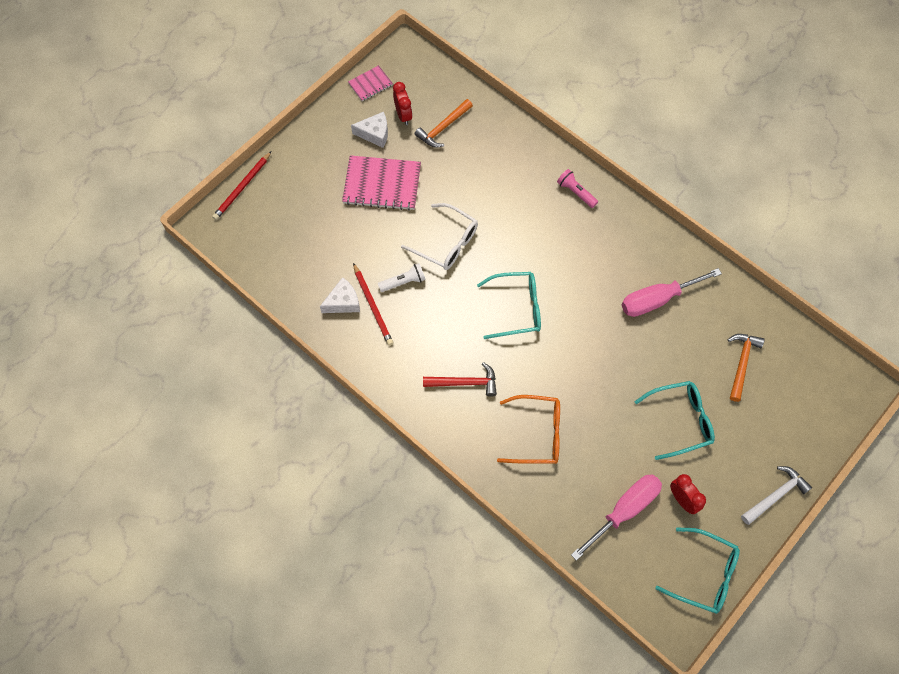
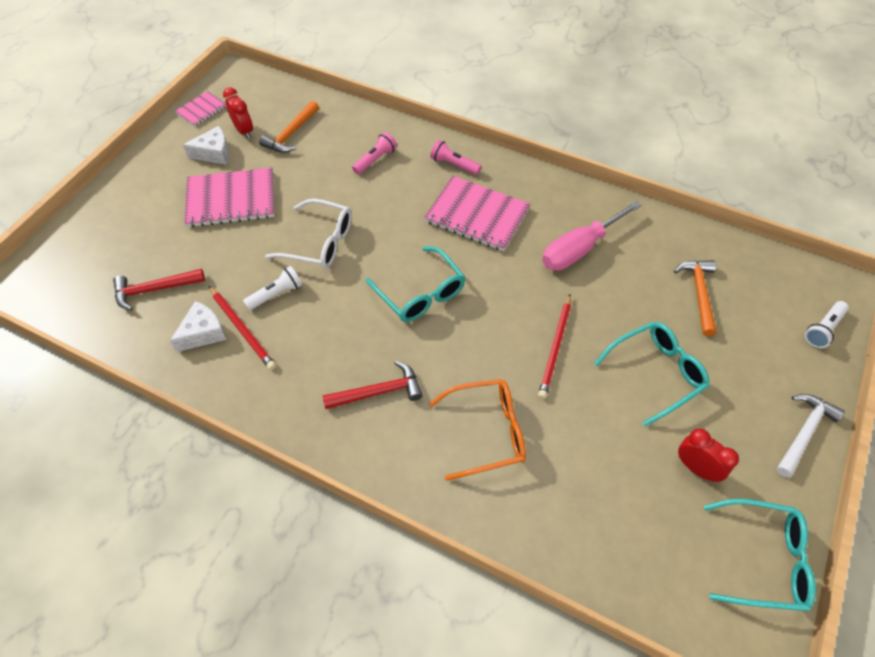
camera: 15 degrees left, 10 degrees down
(242, 187) = (59, 235): red pencil -> red pencil (555, 347)
(311, 255) = (154, 290): none -> red hammer
(509, 172) = (375, 160): none -> pink flashlight
(516, 308) = (420, 293): turquoise glasses -> turquoise glasses turned 75 degrees clockwise
(581, 247) = (477, 215): none -> pink notebook
(624, 511) = (629, 501): pink screwdriver -> none
(830, 418) = (823, 329): none -> white flashlight

